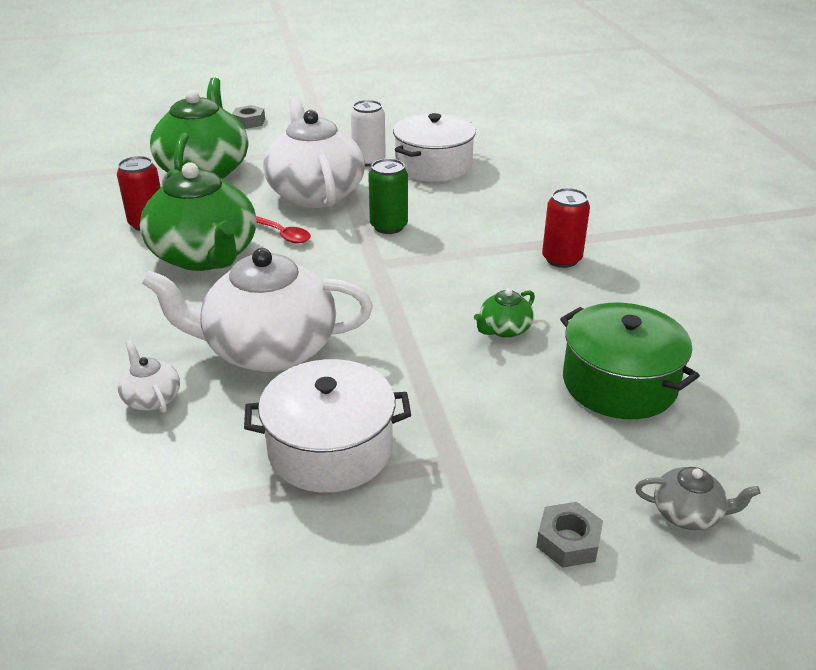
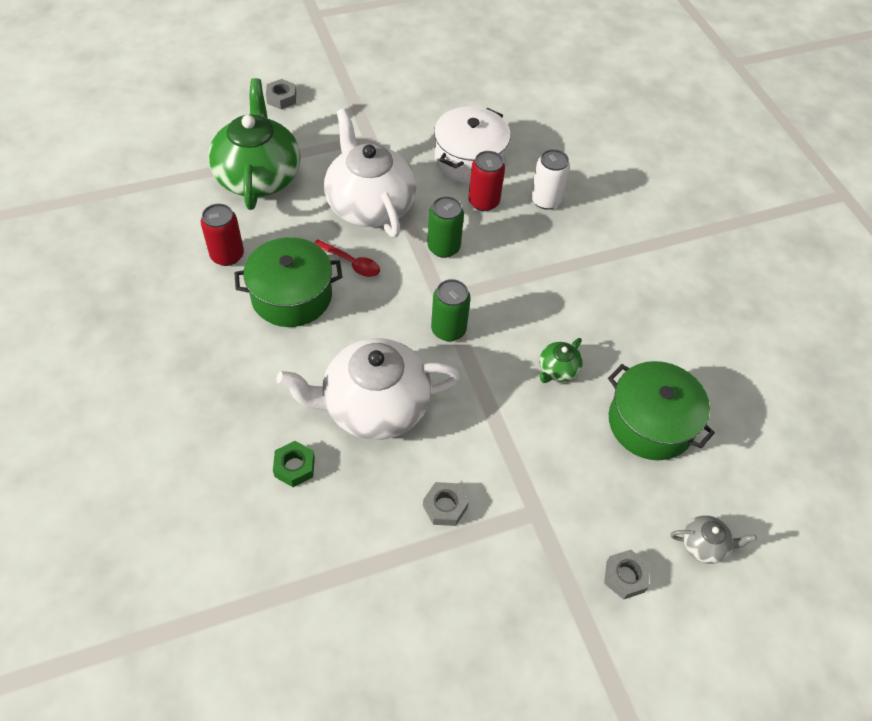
camera: 10 degrees left, 20 degrees up
(151, 398) = (294, 467): white teapot -> green nut
(205, 256) = (291, 296): green teapot -> green pot
(330, 448) = (445, 507): white pot -> grey nut
(369, 160) = (409, 154): white can -> white can (545, 200)
(377, 290) = (448, 330): none -> green can
(561, 259) = (595, 282): red can -> red can (483, 202)

